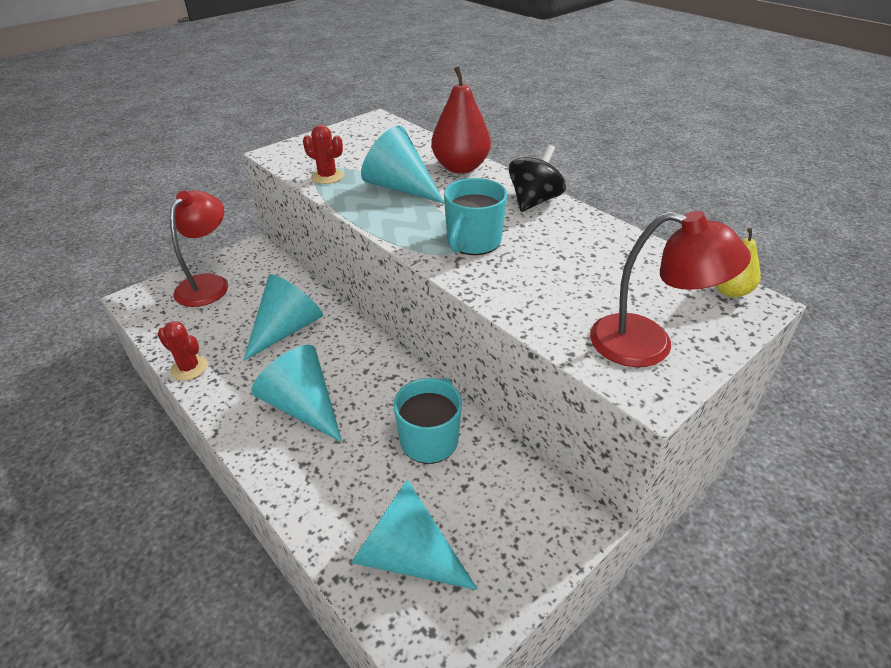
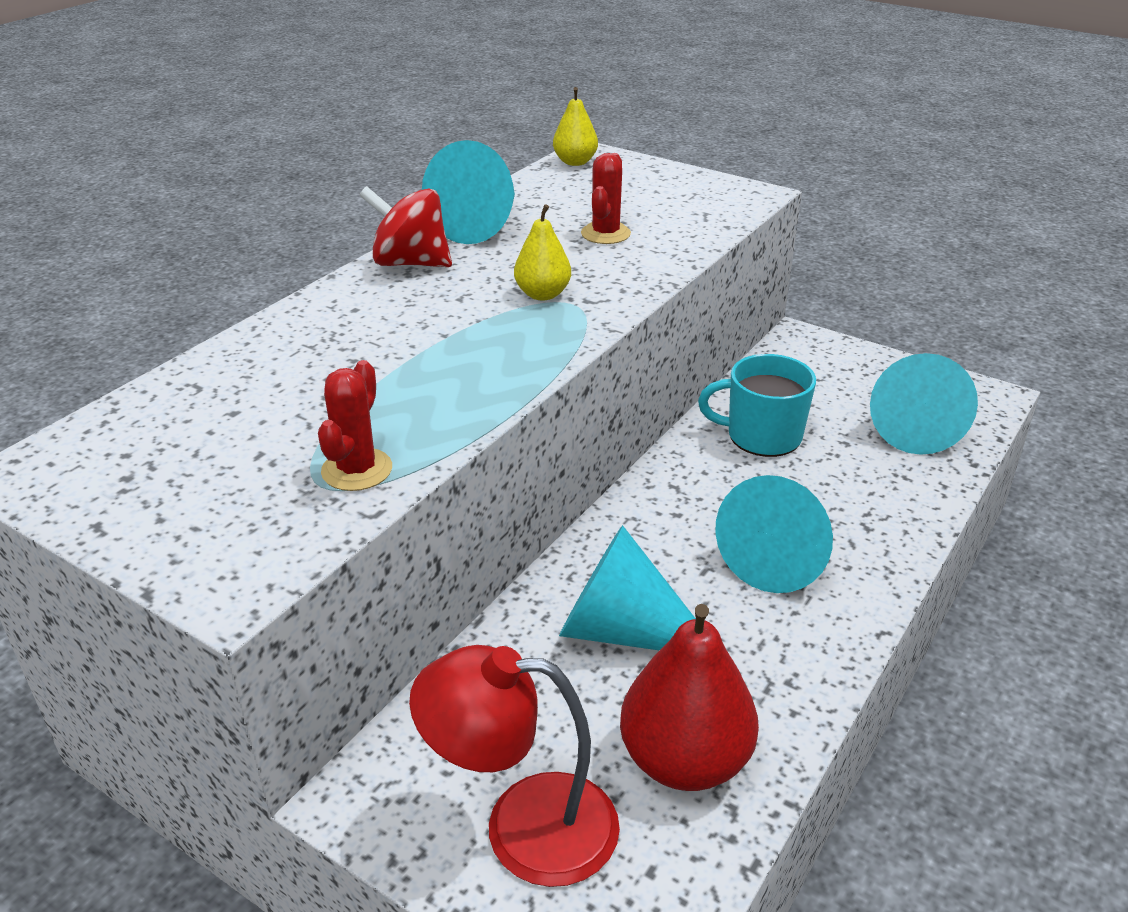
camera: 105 degrees left, 5 degrees down
(189, 368) = (782, 730): red cactus -> red cactus (605, 234)
(400, 187) = (389, 377): turquoise cone -> turquoise cone (481, 224)
(460, 167) = (300, 331): red pear -> red pear (684, 760)
(473, 242) = (542, 294): turquoise mug -> yellow pear
(534, 201) = (410, 263): black spinning top -> red spinning top
(648, 345) = (687, 194): red lamp -> none

